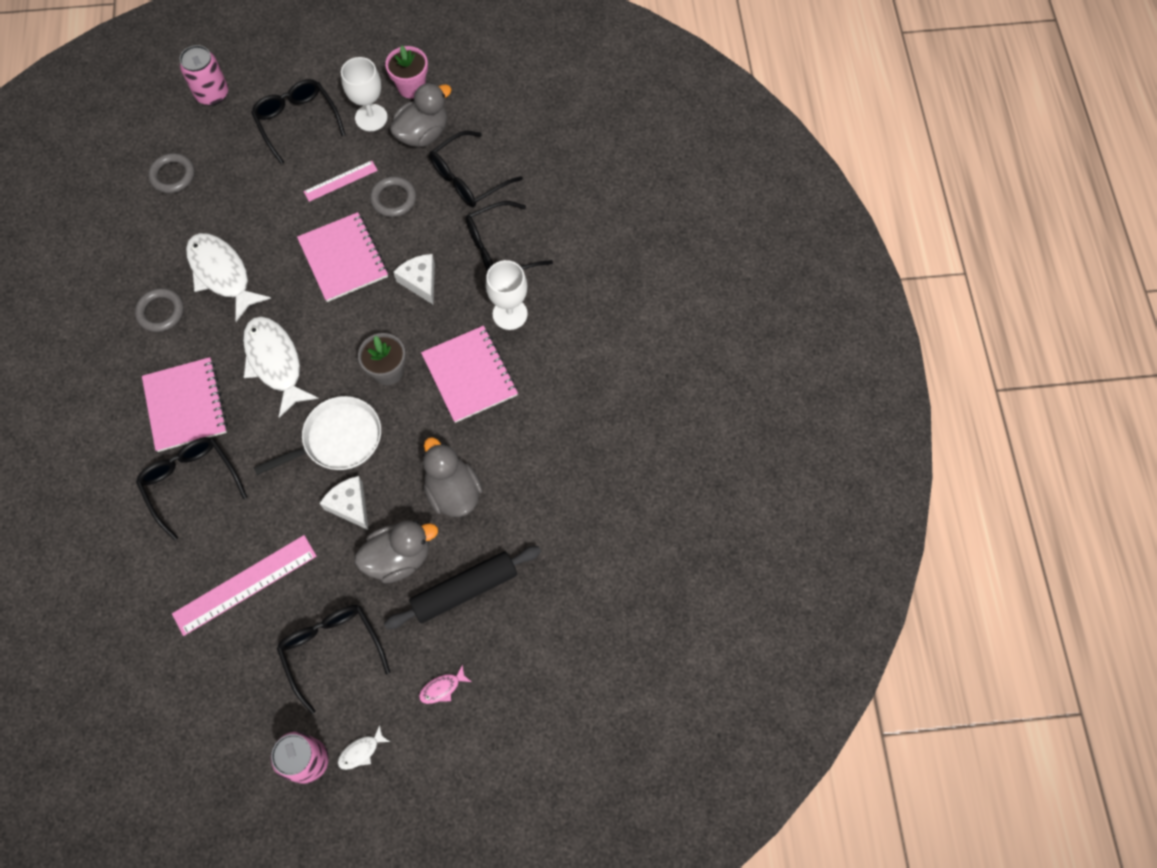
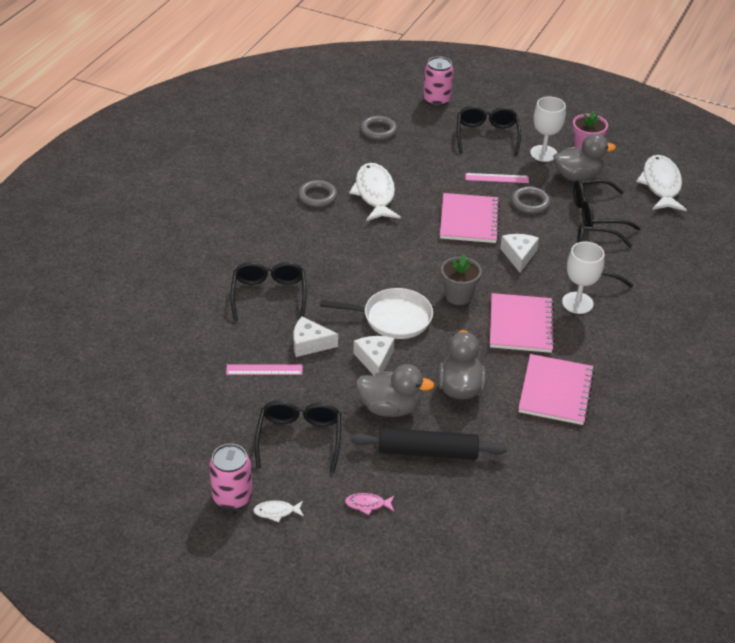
camera: 30 degrees right, 25 degrees down
(186, 405) = (297, 252): pink notebook -> pink notebook (555, 391)
(245, 584) = (264, 369): pink ruler -> pink ruler, size x0.59
(272, 523) = (309, 344): none -> white cheese
(275, 362) = (378, 256): white fish -> white fish (661, 185)

